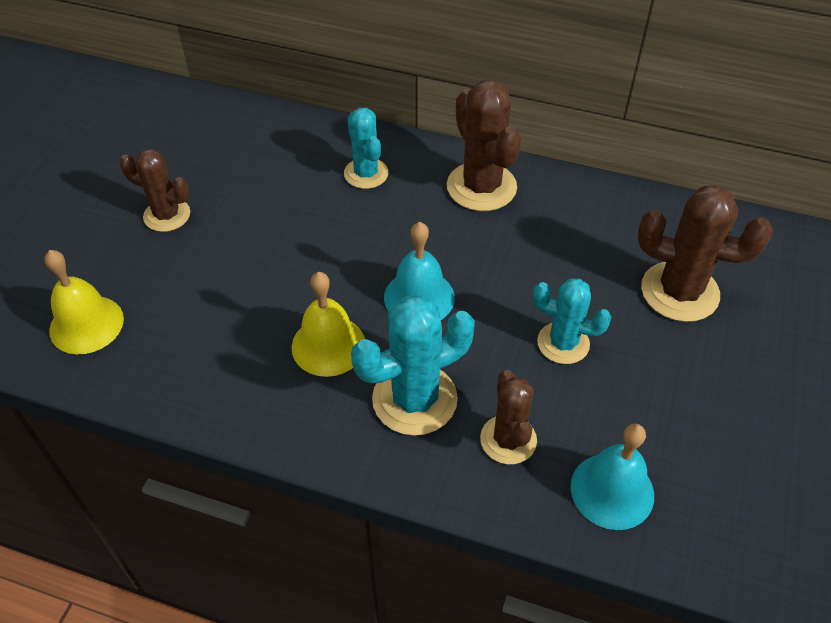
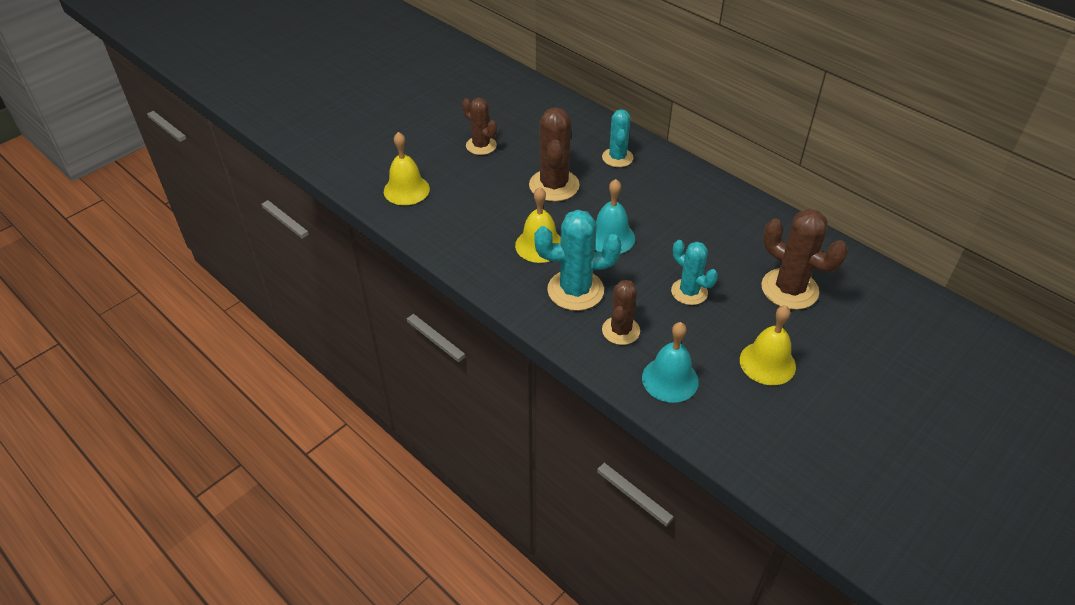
camera: 25 degrees right, 5 degrees down
(481, 187) = (690, 187): brown cactus -> brown cactus (554, 185)
(715, 412) = (767, 363): none -> yellow bell

